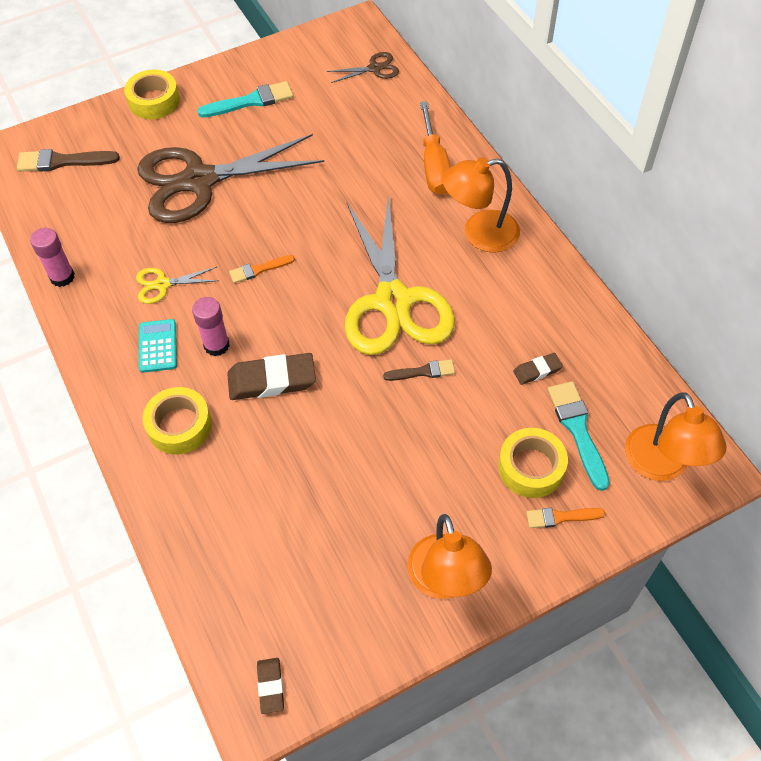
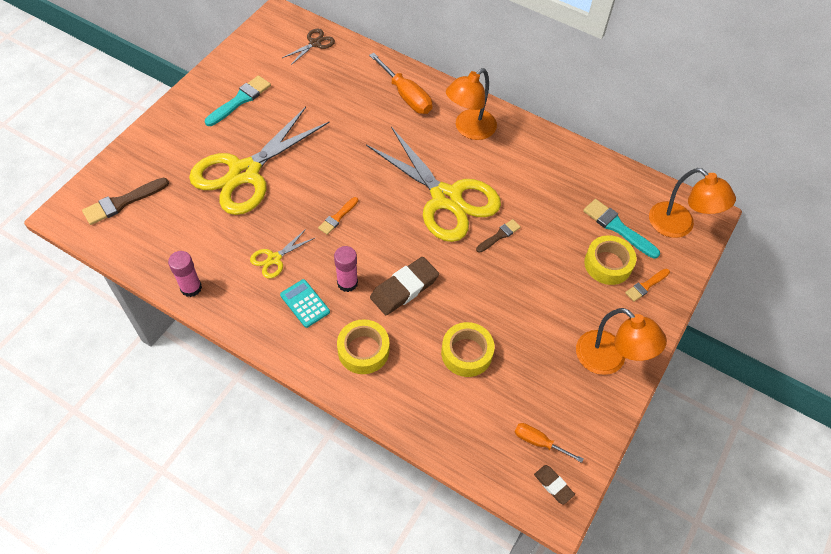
camera: 35 degrees left, 0 degrees up
(154, 101) = (163, 128): yellow tape -> yellow tape (466, 353)
(199, 181) = (245, 173): brown scissors -> yellow scissors
(291, 629) = (539, 442): none -> orange screwdriver
(537, 370) = (568, 202): brown eraser -> none

